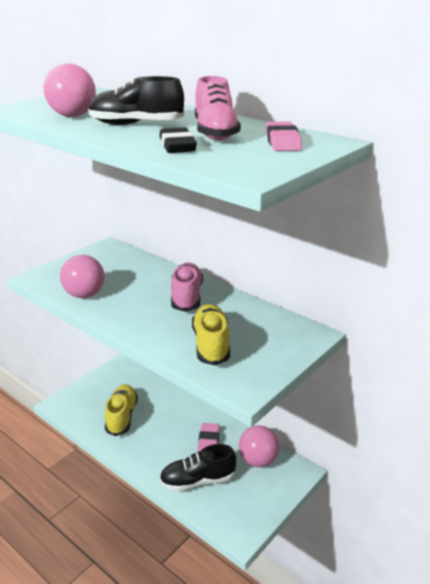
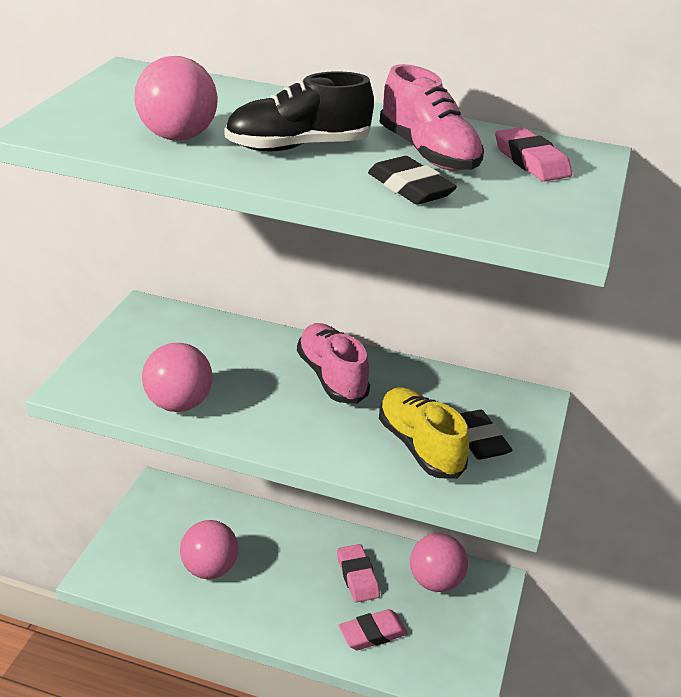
camera: 25 degrees left, 5 degrees up
(122, 416) = (209, 569): yellow shoe -> pink ball
(197, 480) = (372, 633): black shoe -> pink eraser
(255, 348) = (478, 439): none -> black eraser

